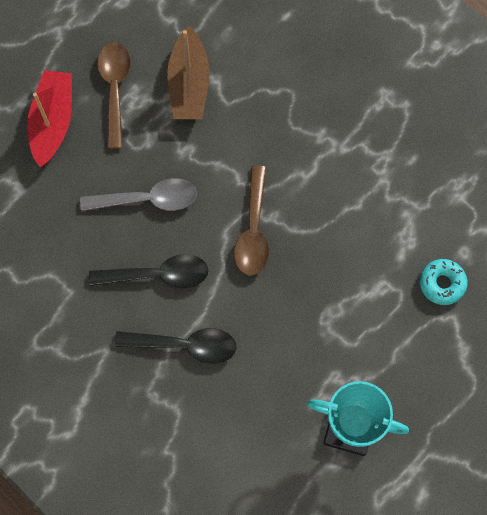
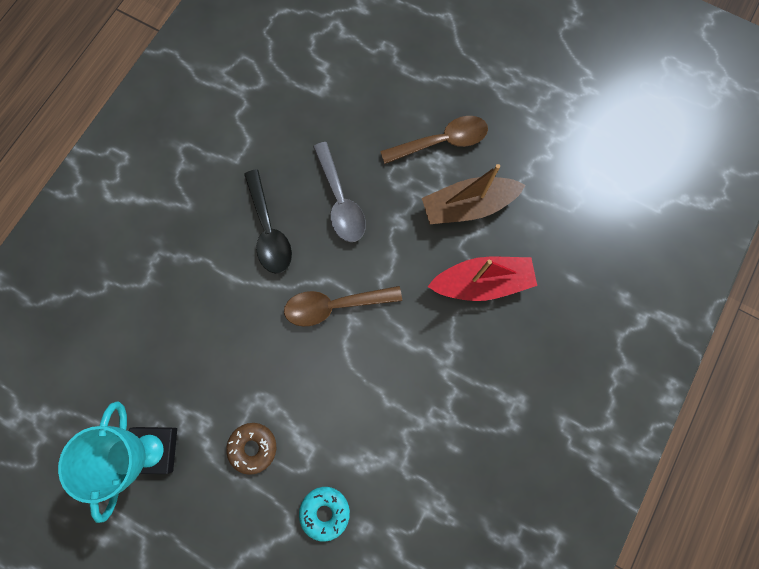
camera: 75 degrees right, 5 degrees up
(53, 122) = (393, 99): red boat -> red boat (481, 282)
(184, 345) = (207, 272): black spoon -> none
(369, 335) = (253, 447): none -> brown donut

